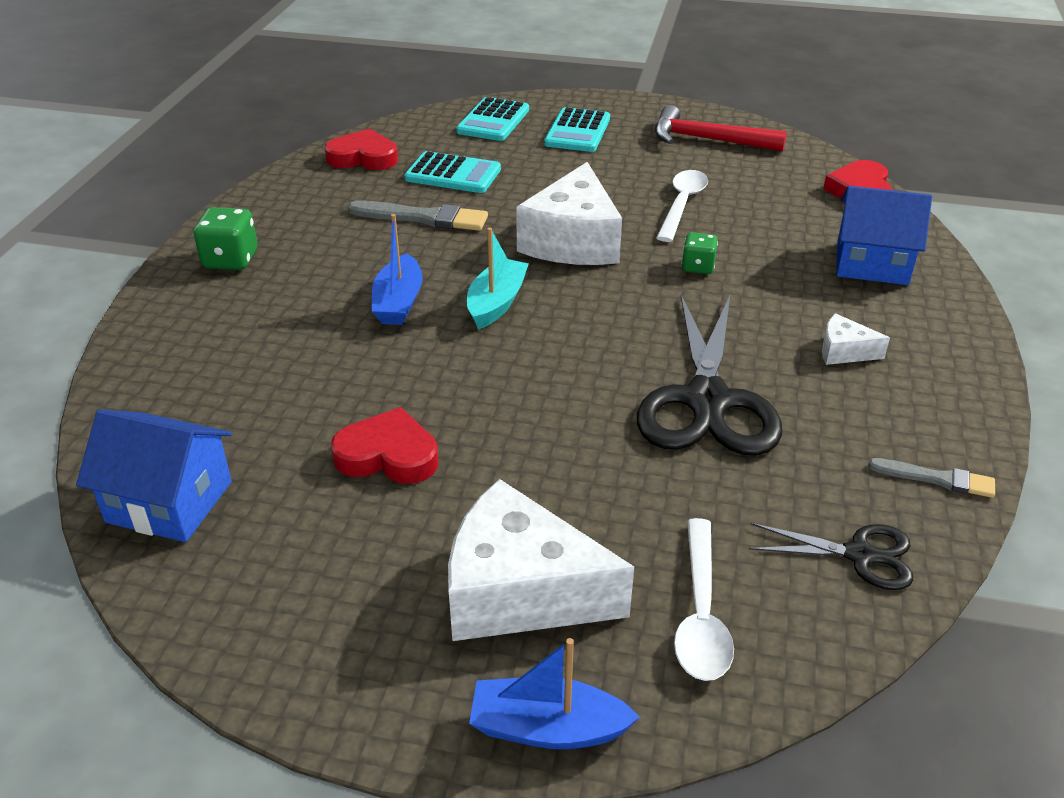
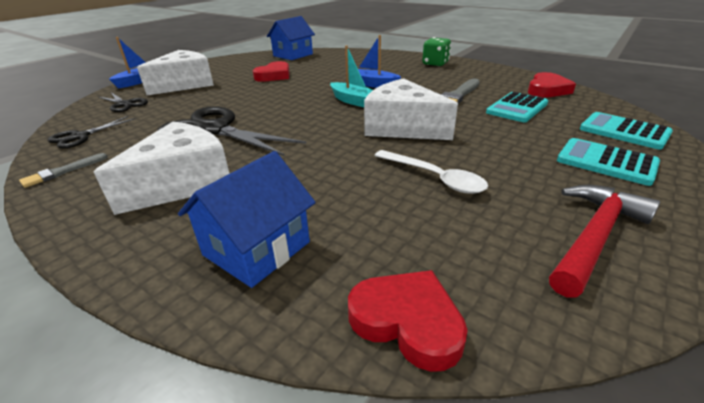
camera: 115 degrees right, 5 degrees down
(698, 267) = (335, 160): green dice -> none
(701, 614) = (125, 104): white spoon -> black scissors
(844, 351) = (183, 183): white cheese -> white cheese, size x2.22

